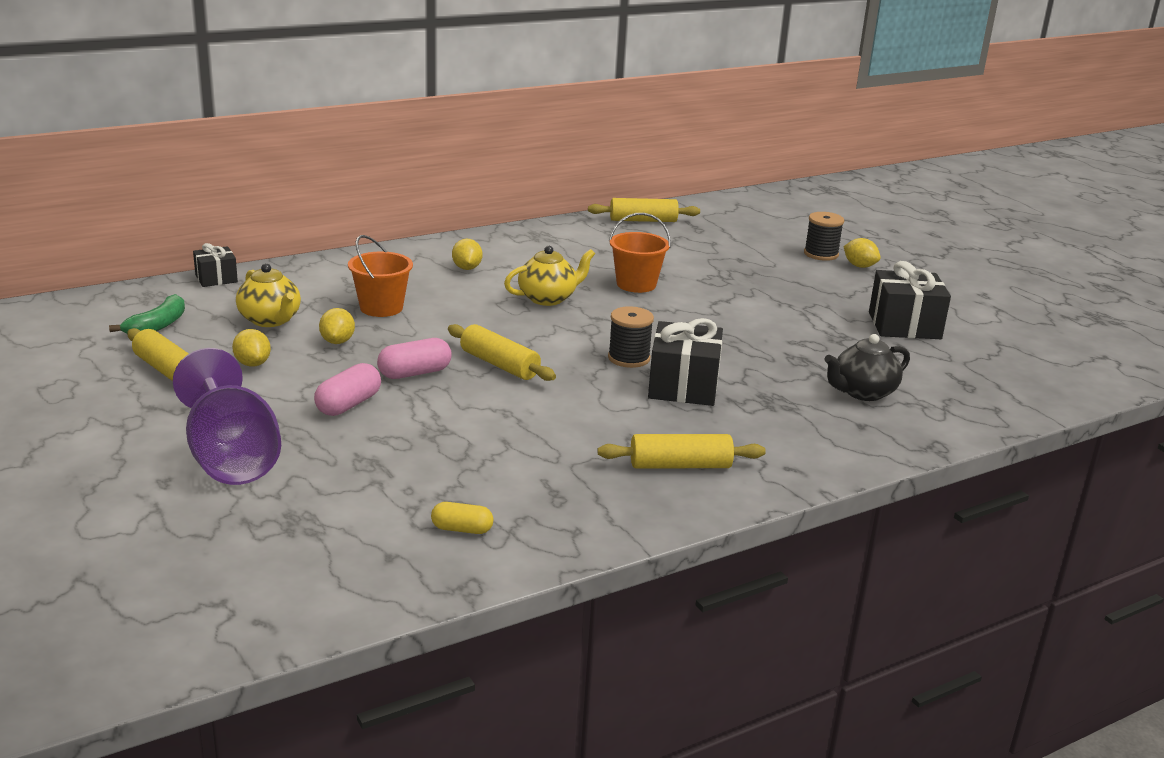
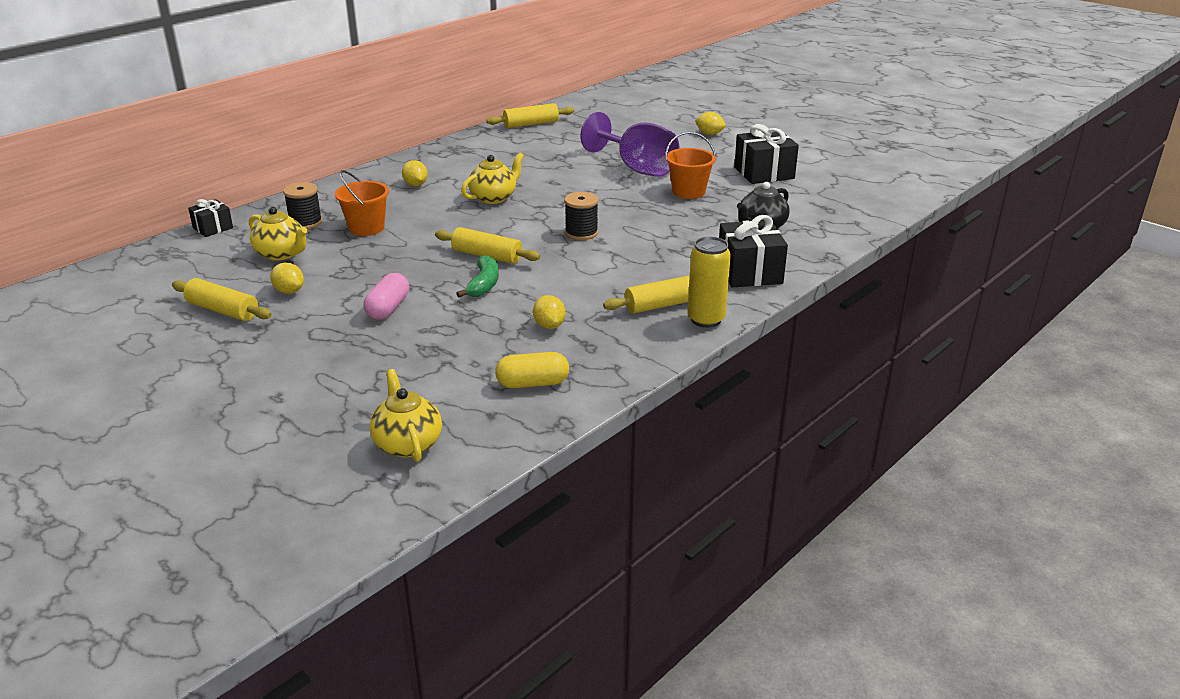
camera: 15 degrees left, 5 degrees up
(157, 325) = (188, 275): green banana -> green banana (484, 284)
(231, 457) = (319, 367): purple goblet -> purple goblet (637, 168)
(272, 569) = (407, 443): none -> yellow teapot
(337, 341) = (348, 261): yellow lemon -> yellow lemon (549, 325)
(414, 373) = (425, 274): pink capsule -> none
(462, 529) = (532, 383): yellow capsule -> yellow capsule, size x1.50
(636, 284) = (554, 175): orange bucket -> orange bucket (688, 192)
(683, 386) = (633, 246): black gift -> black gift (749, 272)
(724, 495) = (706, 319): none -> yellow can
(821, 254) = (677, 129): black spool -> black spool (305, 222)

